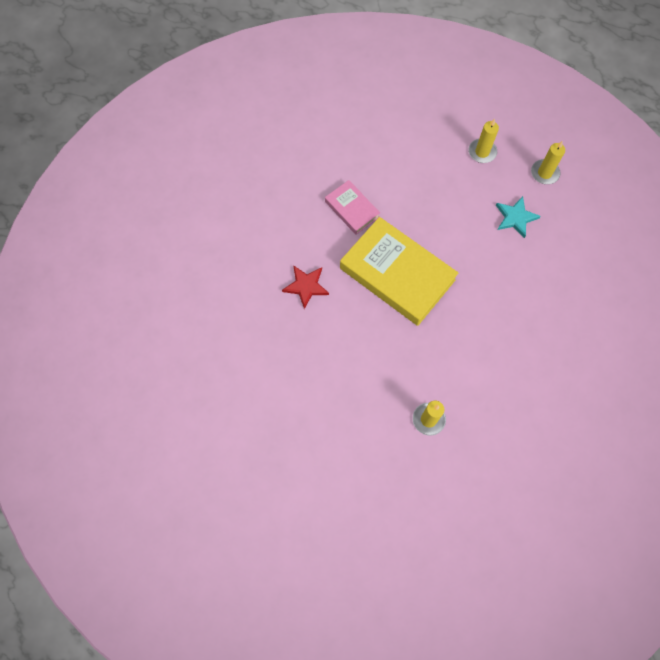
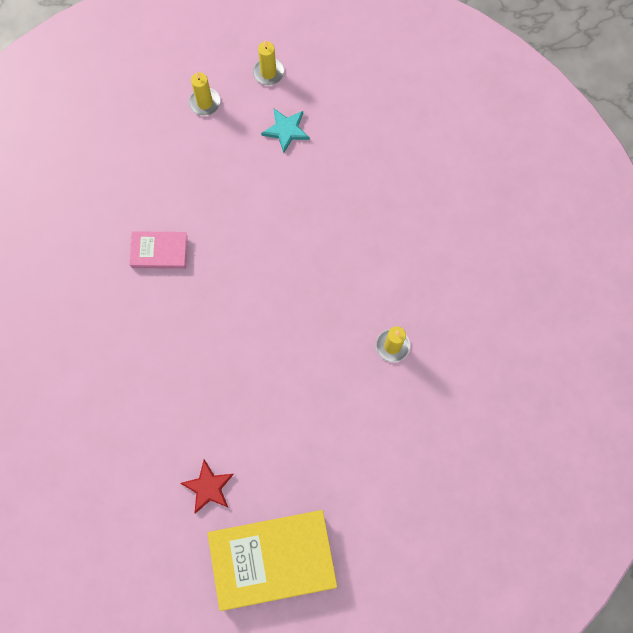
camera: 50 degrees left, 5 degrees up
(306, 286) = (195, 348): red star -> red star (208, 487)
(397, 274) = (251, 265): yellow book -> yellow book (272, 559)

